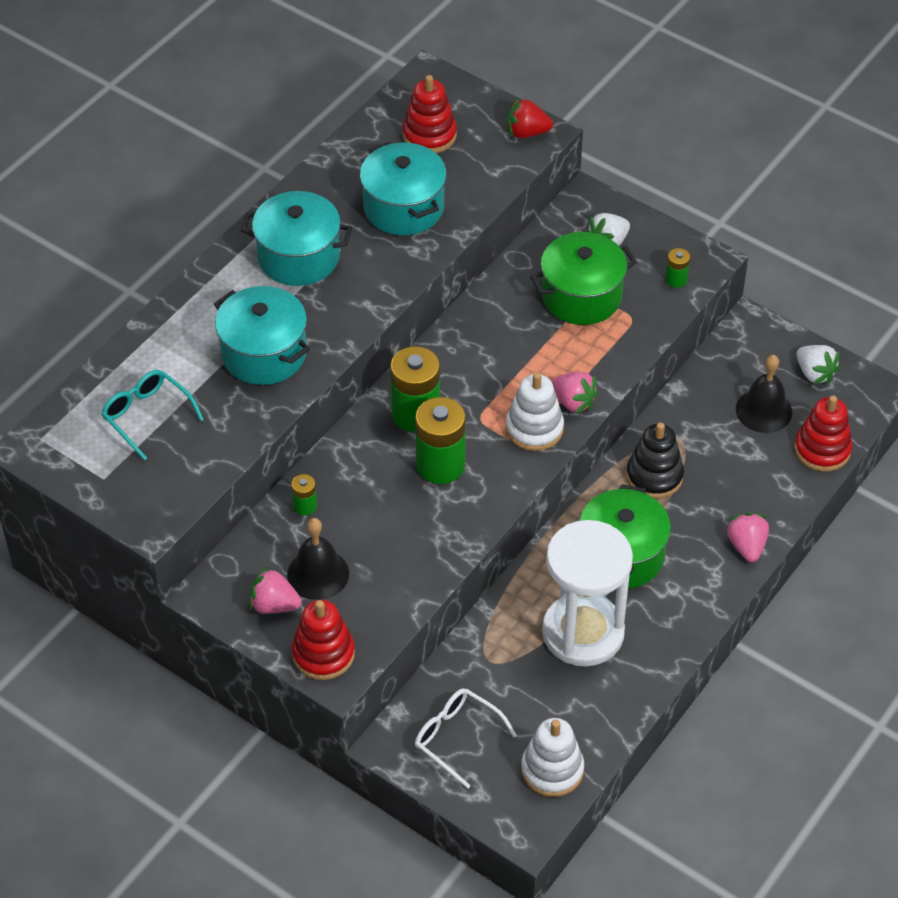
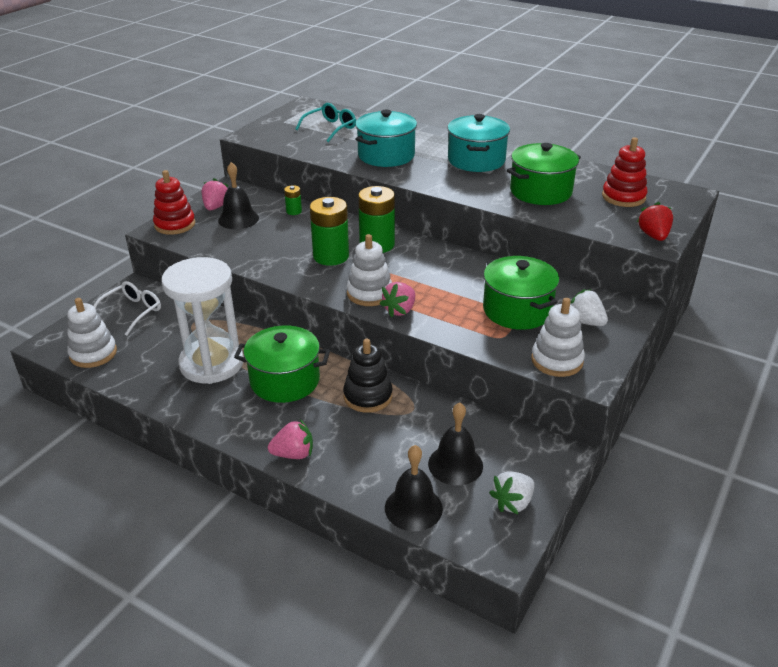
camera: 85 degrees right, 15 degrees down
(404, 207) = (541, 191): turquoise pot -> green pot
(676, 280) = (557, 360): green battery -> white stacking toy
(822, 449) = (413, 508): red stacking toy -> black bell

